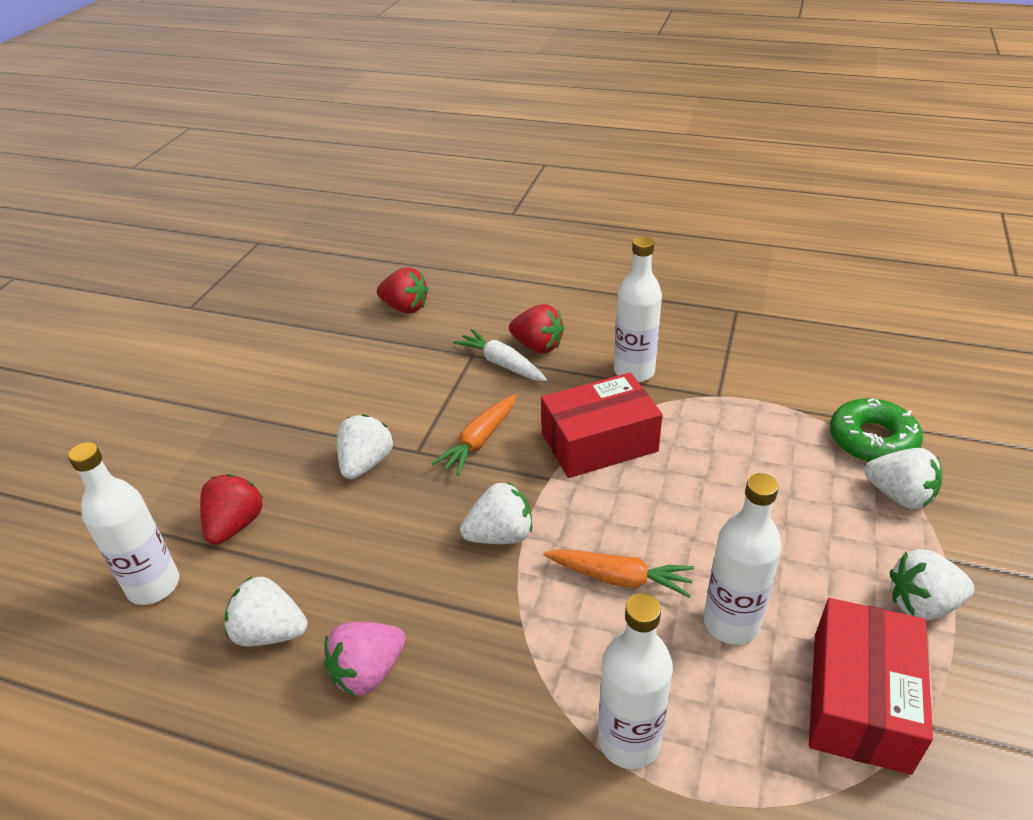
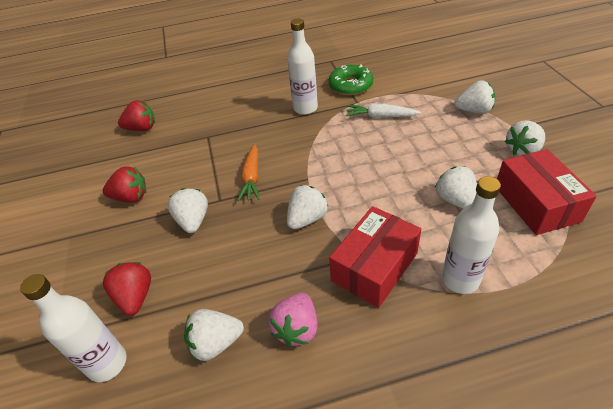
camera: 30 degrees left, 5 degrees up
(502, 364) = (229, 134): white carrot -> white carrot (380, 117)
(537, 346) = (241, 117): red strawberry -> red strawberry (131, 197)
(599, 442) = (318, 149): red box -> red box (374, 266)
(619, 578) = (387, 207): orange carrot -> none
(731, 623) = (455, 200): white bottle -> white strawberry
(872, 440) = (442, 93): green donut -> green donut (350, 85)

